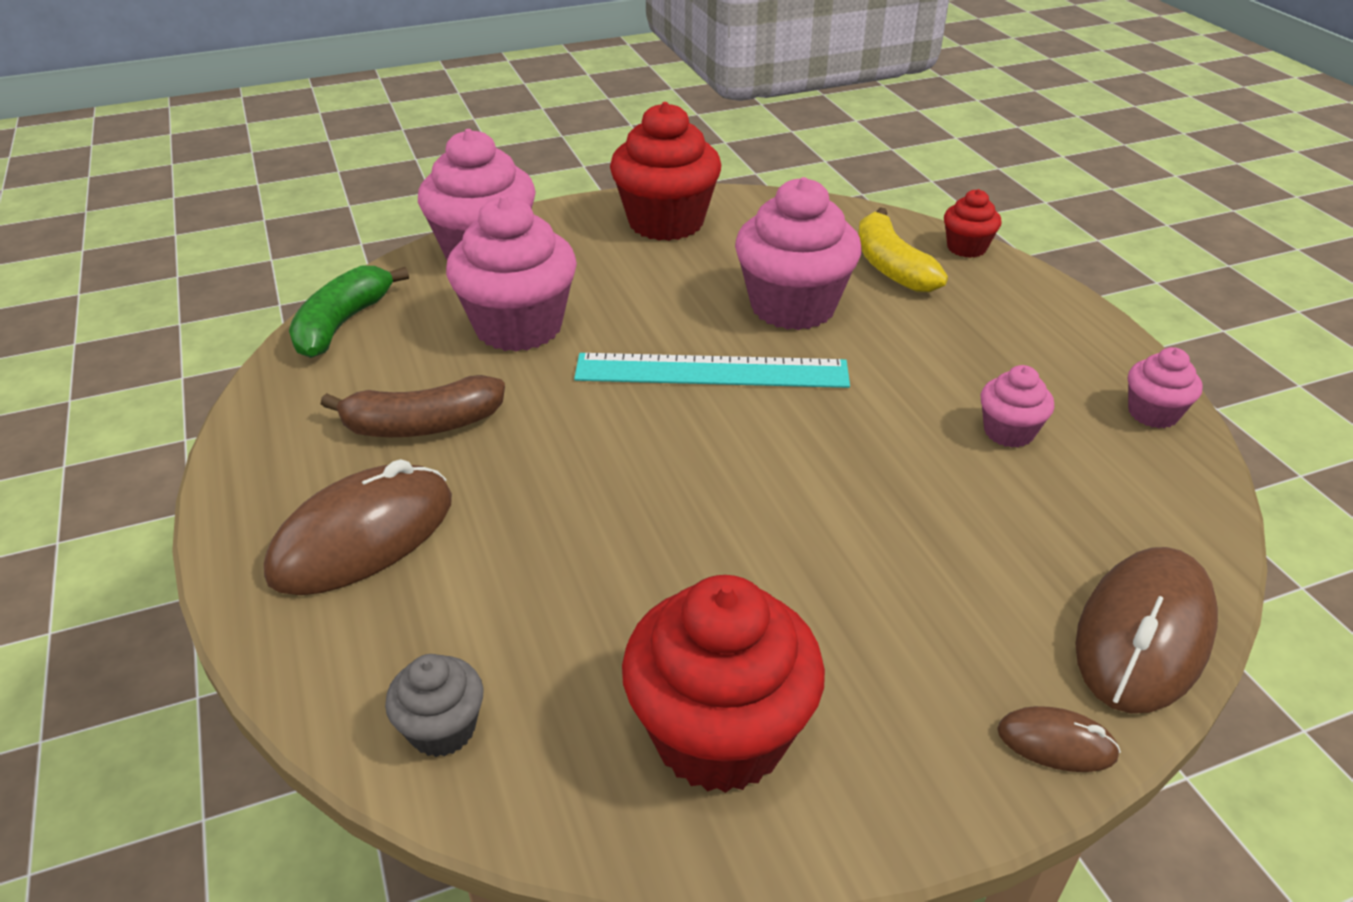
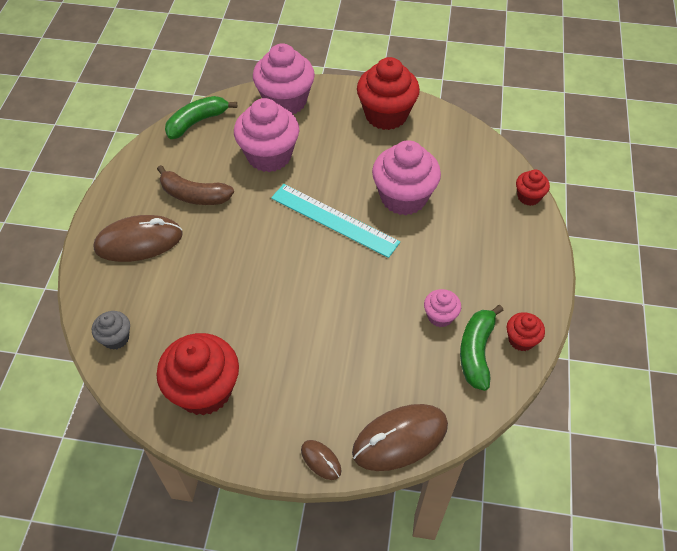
camera: 30 degrees right, 15 degrees up
(891, 266) = (476, 192): yellow banana -> none
(1111, 455) = (476, 351): none -> green banana
(1153, 413) = (521, 340): pink cupcake -> red cupcake

